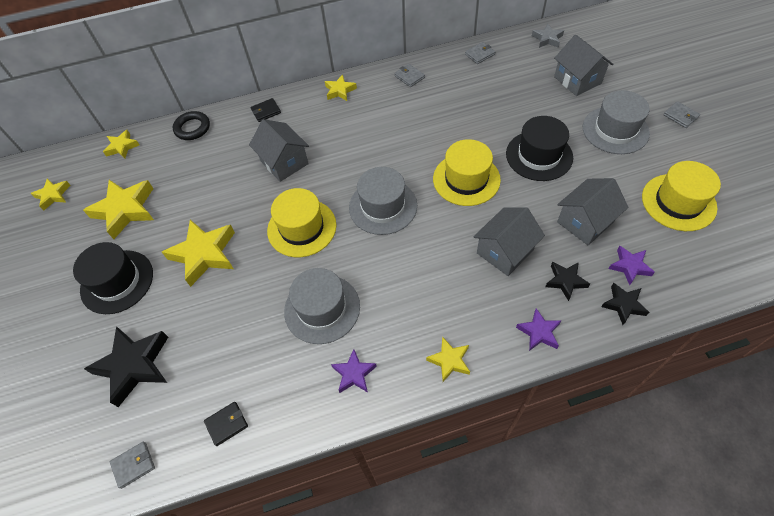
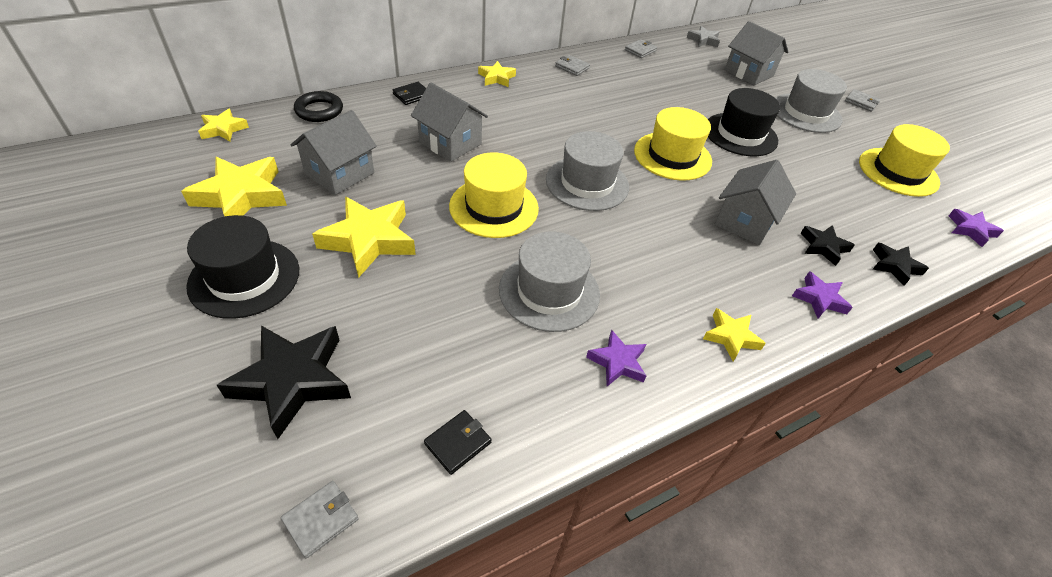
camera: 20 degrees left, 10 degrees down
(53, 195) = (126, 182): yellow star -> none
(585, 222) = (816, 192): grey house -> grey house (339, 173)
(630, 266) = (882, 230): purple star -> purple star (970, 230)

